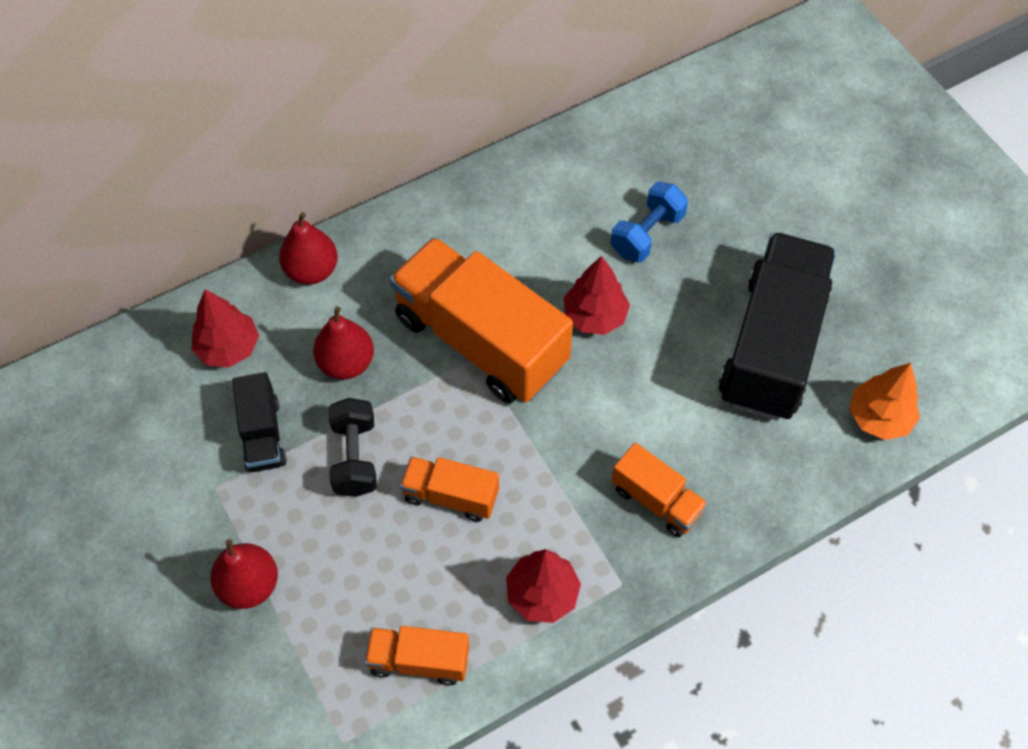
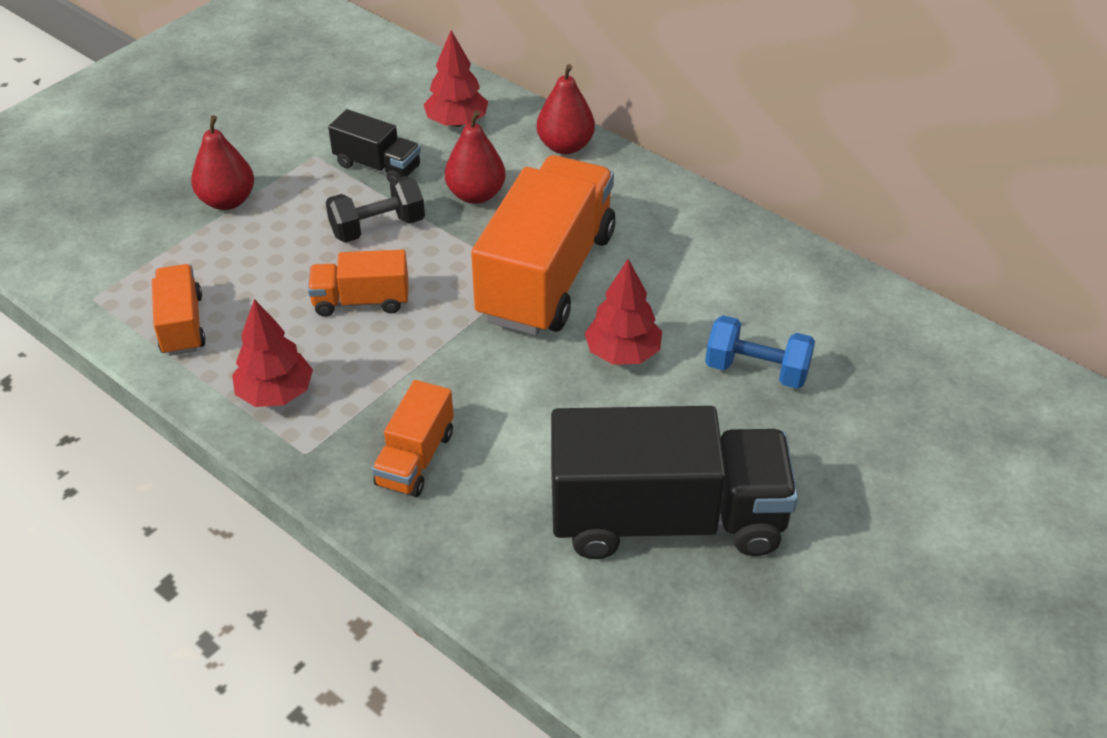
camera: 70 degrees right, 15 degrees down
(262, 435) = (377, 166): black truck -> black truck turned 120 degrees counterclockwise
(451, 496) = (361, 301): orange truck -> orange truck turned 90 degrees counterclockwise
(879, 417) = (618, 651): orange tree -> none

